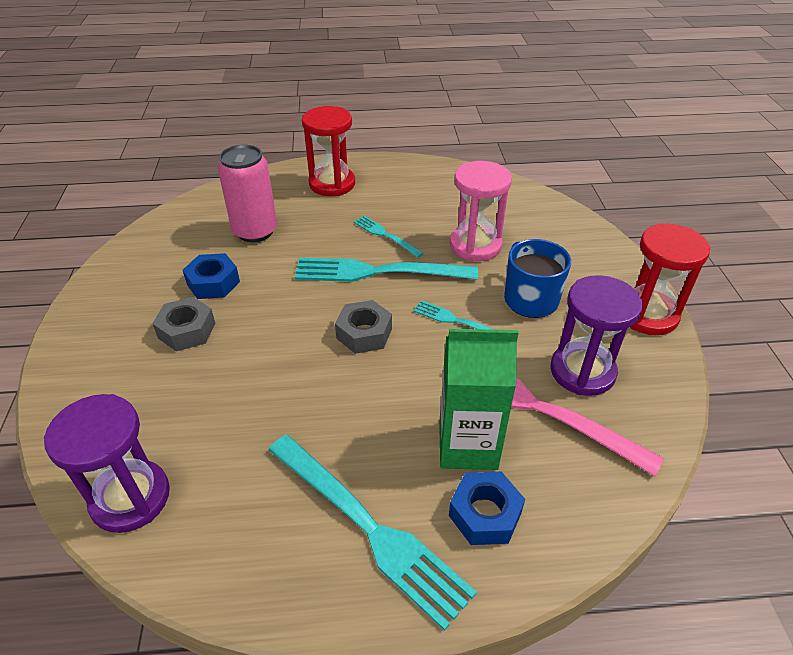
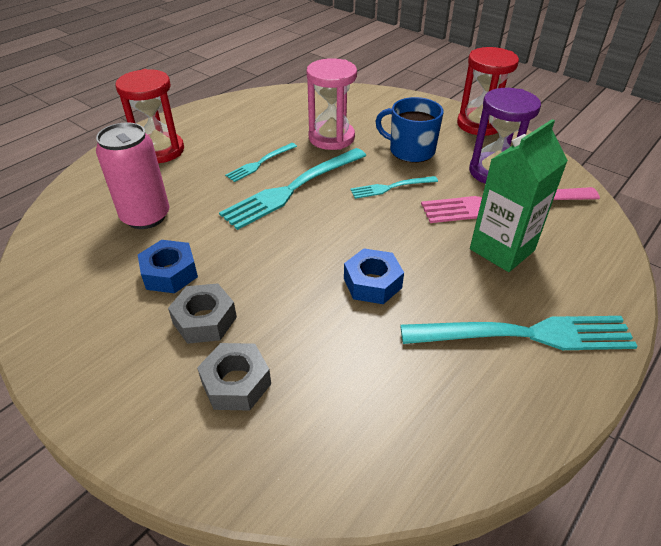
camera: 45 degrees left, 0 degrees up
(130, 498) = (357, 460): purple hourglass -> none
(364, 333) = (345, 231): grey nut -> grey nut (236, 383)
(385, 235) = (259, 163): turquoise fork -> turquoise fork turned 45 degrees counterclockwise
(485, 514) = (563, 277): blue nut -> blue nut (372, 283)

